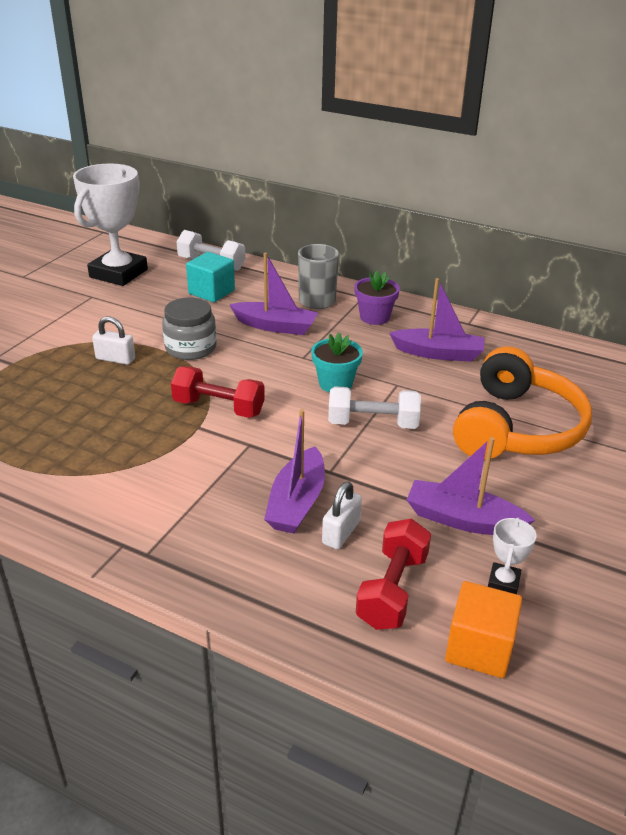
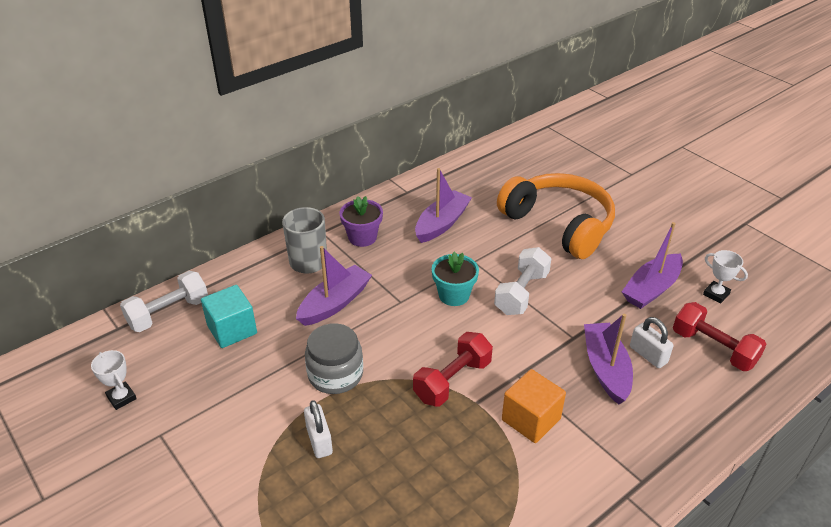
camera: 65 degrees left, 5 degrees up
(115, 359) = (319, 440): white padlock -> white padlock turned 60 degrees counterclockwise
(118, 273) = (121, 398): white trophy -> white trophy, size x0.41
(297, 502) = (605, 368): purple boat -> purple boat turned 135 degrees counterclockwise
(479, 648) = (771, 327): orange cube -> orange cube (531, 419)

